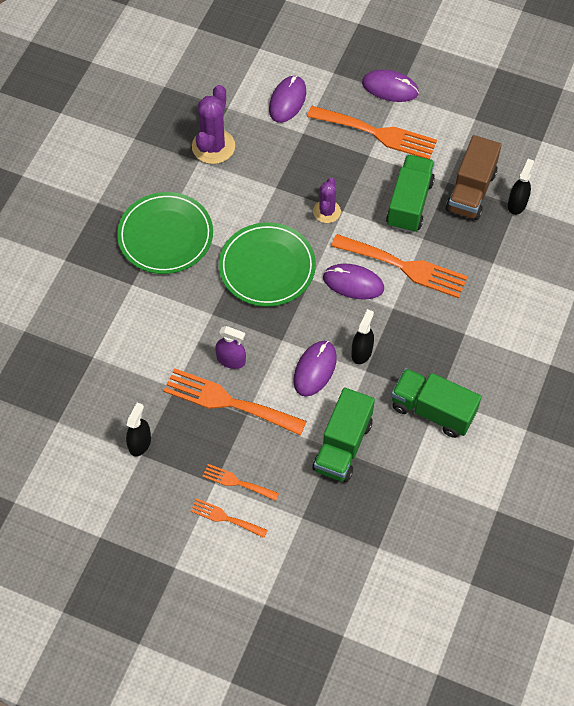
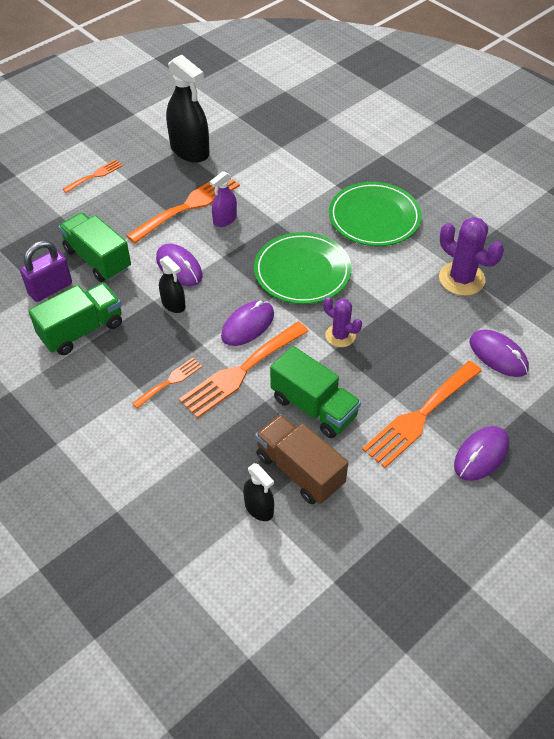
camera: 115 degrees right, 10 degrees down
(140, 443) = (190, 150): black spray bottle -> black spray bottle, size x1.88
(237, 482) = (117, 190): orange fork -> orange fork (170, 381)
(401, 467) = (50, 288): none -> purple padlock

